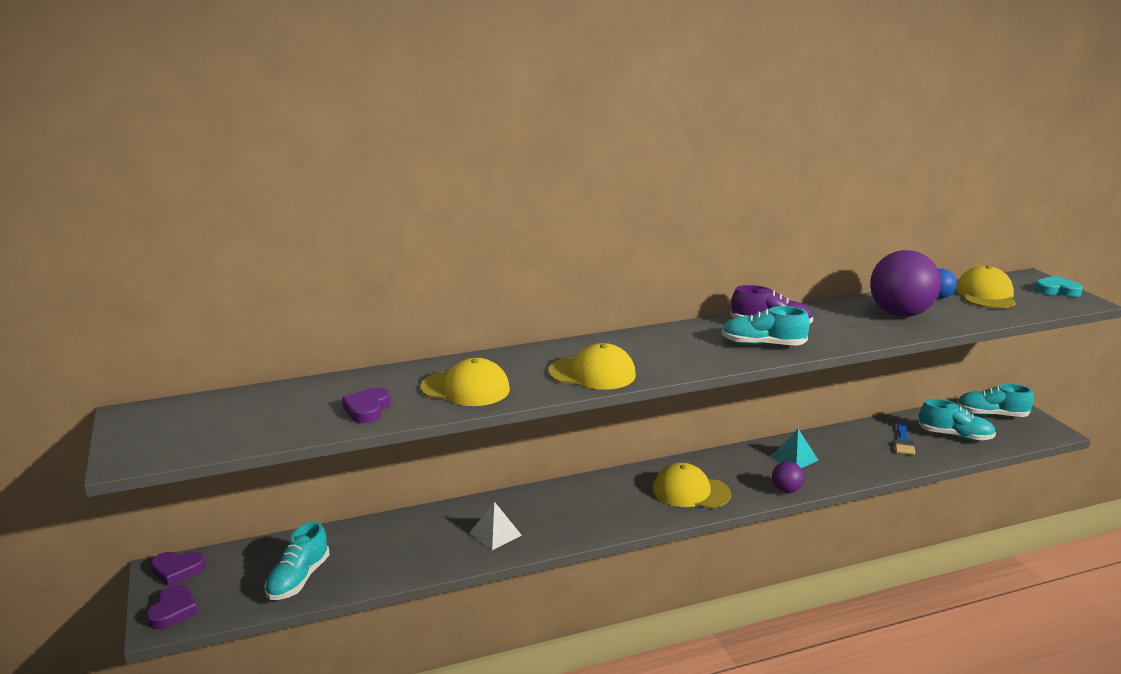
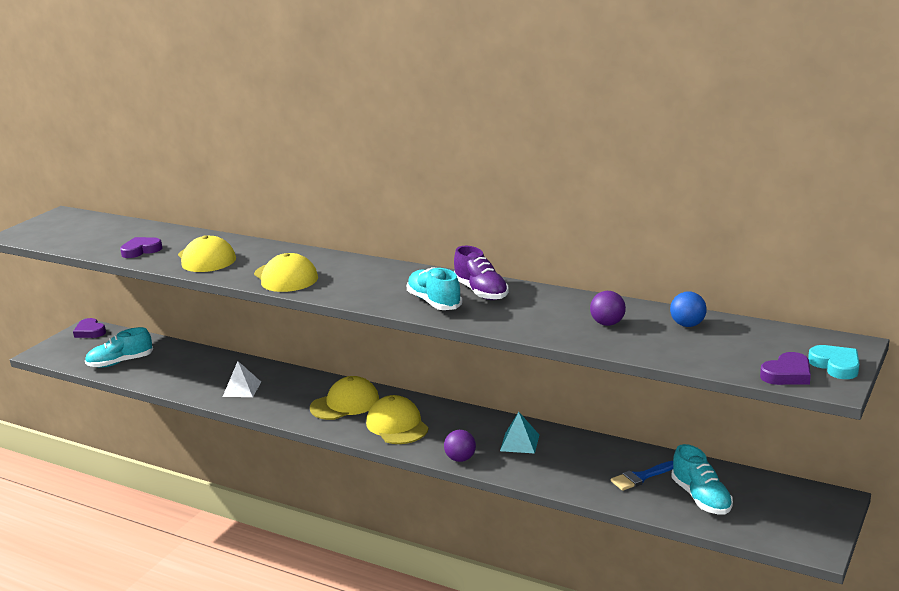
camera: 50 degrees right, 0 degrees up
(173, 611) = (55, 350): purple heart -> purple heart (787, 374)
(900, 314) = (607, 323): purple ball -> purple ball, size x0.47
(985, 294) = (742, 340): yellow cap -> yellow cap (345, 404)
(991, 414) = (788, 502): turquoise shoe -> none

